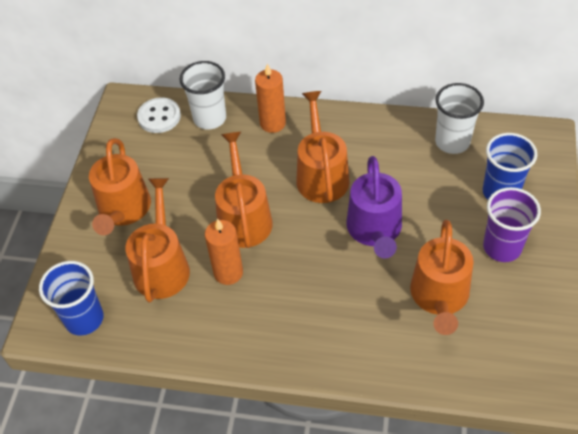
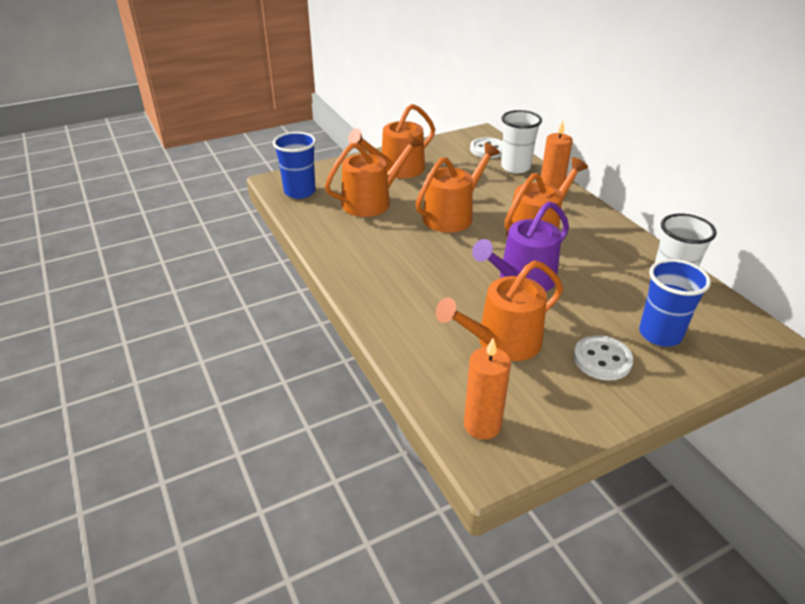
camera: 50 degrees right, 15 degrees down
(228, 272) = (398, 229): orange candle -> orange candle (482, 425)
(502, 247) = (602, 360): purple cup -> white button

